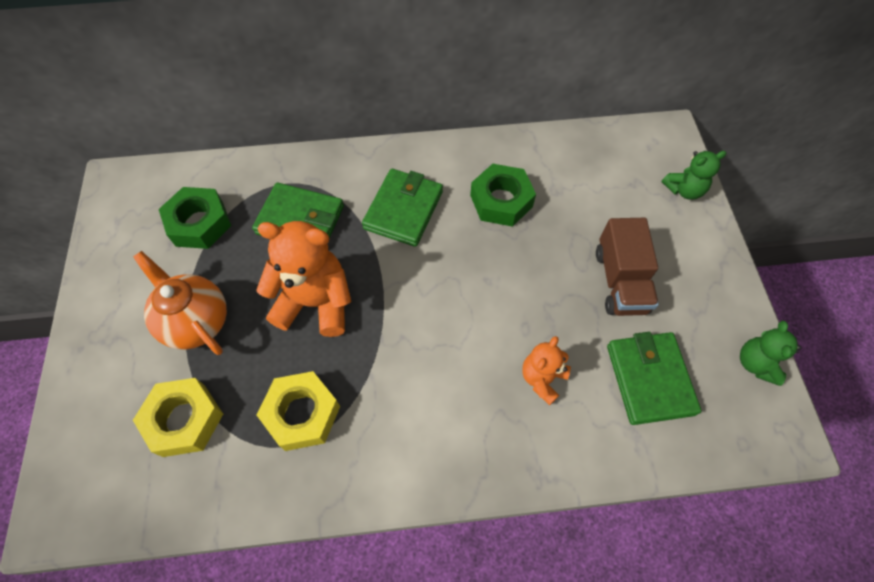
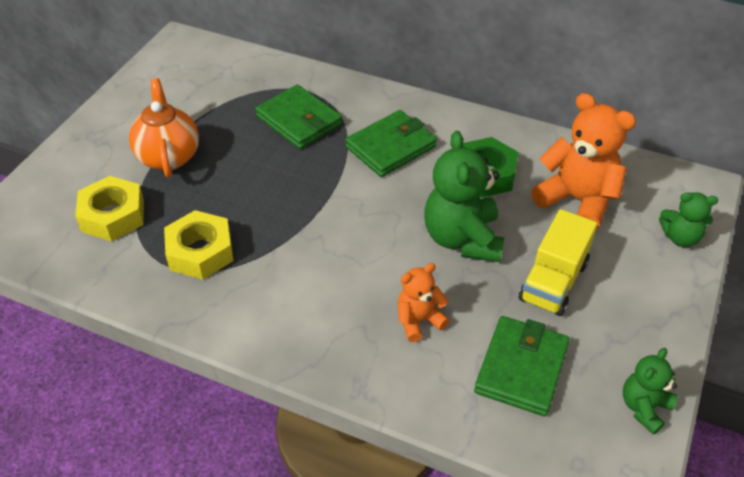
camera: 30 degrees right, 15 degrees down
(199, 223) = (219, 92): green nut -> none
(315, 302) = (267, 182): orange teddy bear -> orange teddy bear (577, 200)
(524, 276) = (462, 239): none -> green teddy bear
(620, 281) = (553, 282): brown truck -> yellow truck

